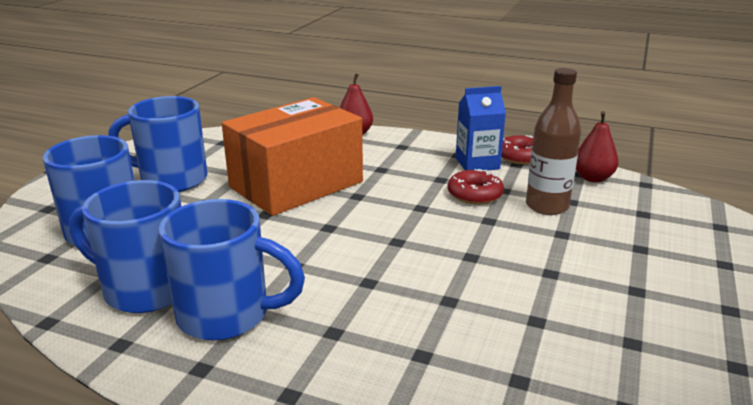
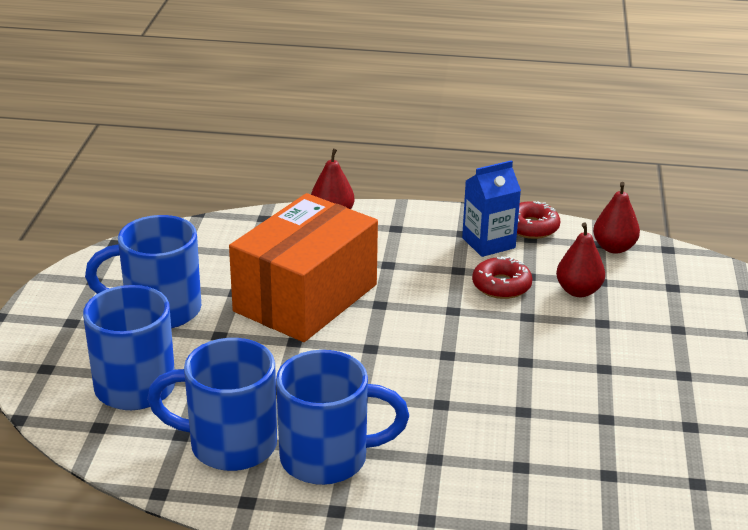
camera: 15 degrees left, 5 degrees up
(547, 206) = (578, 291): brown bottle -> red pear

